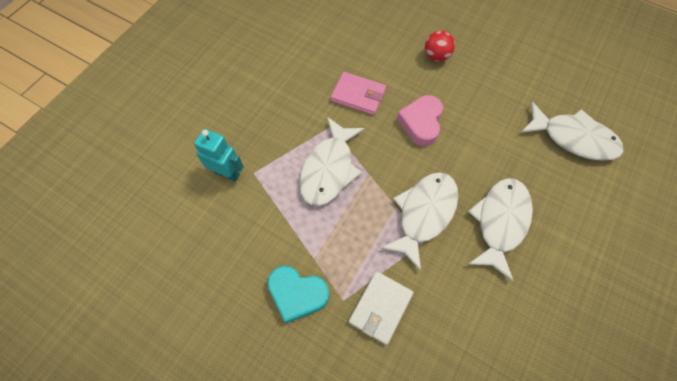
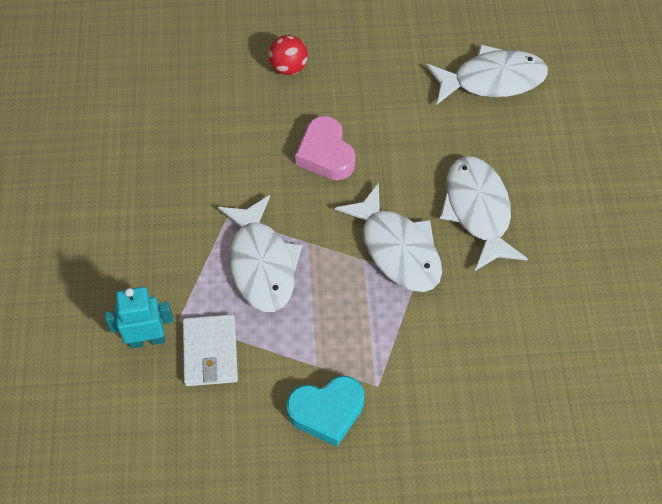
camera: 35 degrees left, 5 degrees down
(358, 95) = (232, 162): pink wallet -> none
(380, 308) = (420, 368): white wallet -> white wallet (210, 352)
(424, 214) = (397, 249): white fish -> white fish turned 150 degrees clockwise

